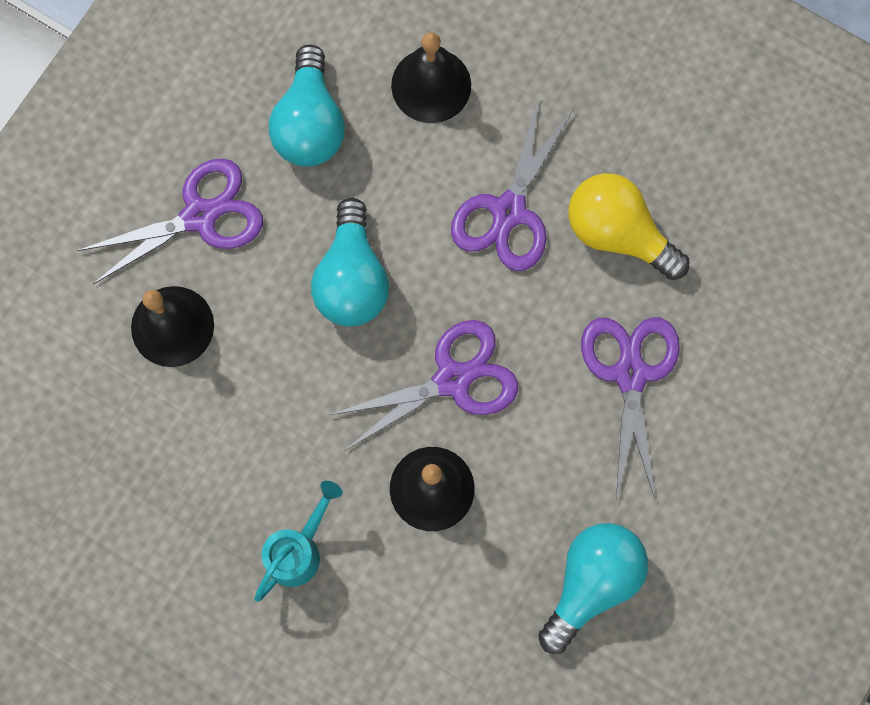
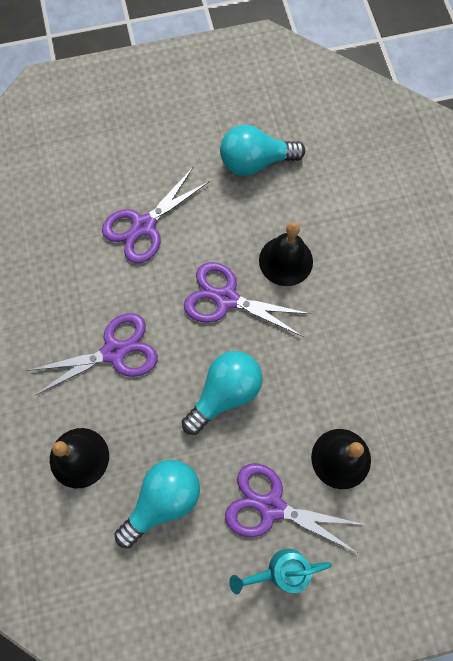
camera: 135 degrees left, 5 degrees down
(299, 550) = (375, 290): turquoise watering can -> turquoise watering can (280, 571)
(618, 233) = (77, 291): yellow light bulb -> none

